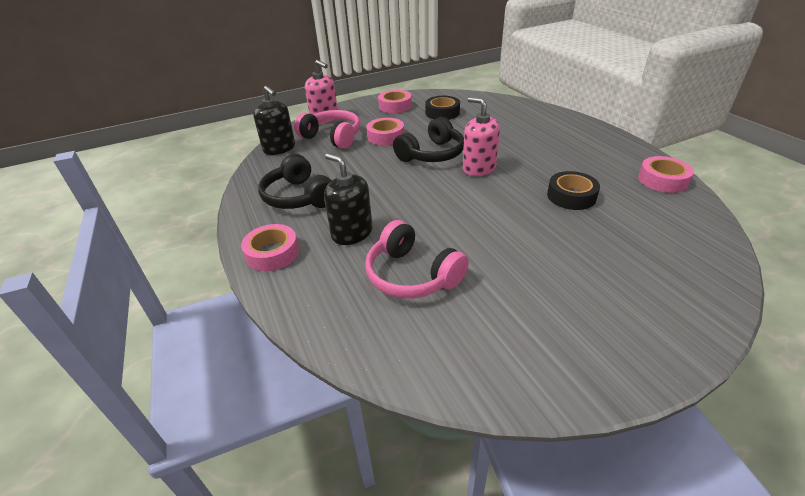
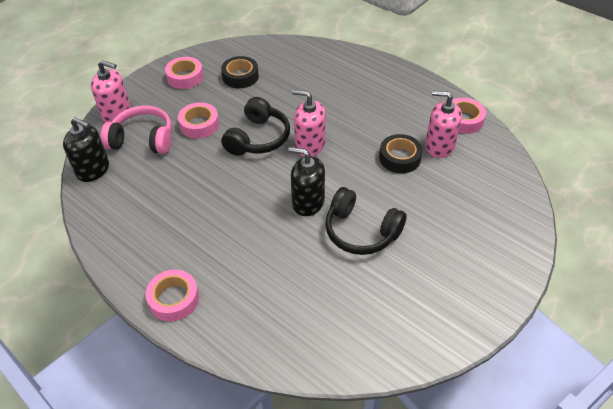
camera: 25 degrees left, 10 degrees up
(299, 197) = (157, 228): black headphones -> black headphones (361, 231)
(352, 233) = (234, 254): black soap dispenser -> black soap dispenser (308, 202)
(412, 275) = (308, 281): pink headphones -> none
(623, 195) = (439, 146): none -> pink soap dispenser

